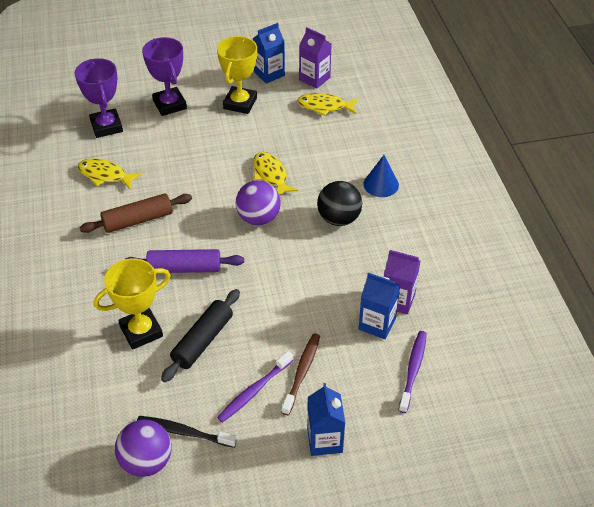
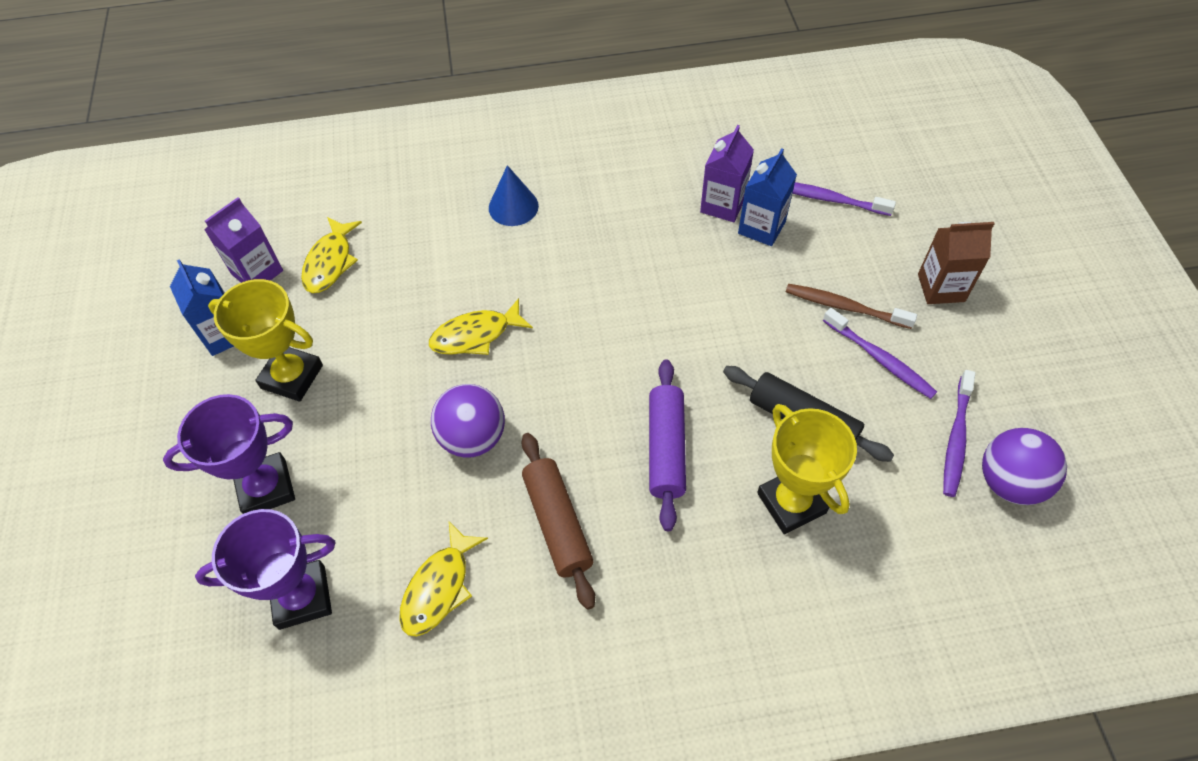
camera: 85 degrees left, 10 degrees up
(184, 432) = (956, 438): black toothbrush -> purple toothbrush
(258, 218) = (567, 352): purple ball -> purple ball (473, 437)
(324, 440) = (941, 288): blue carton -> brown carton
(338, 219) = (576, 256): black ball -> none

